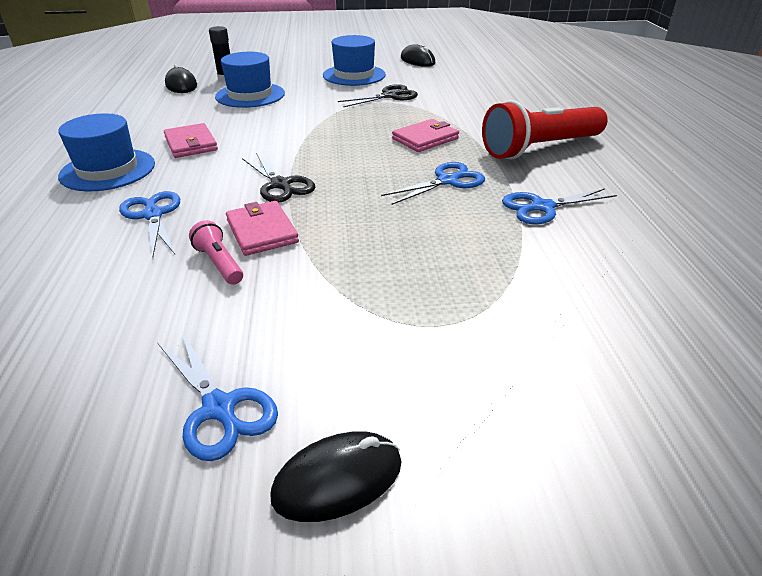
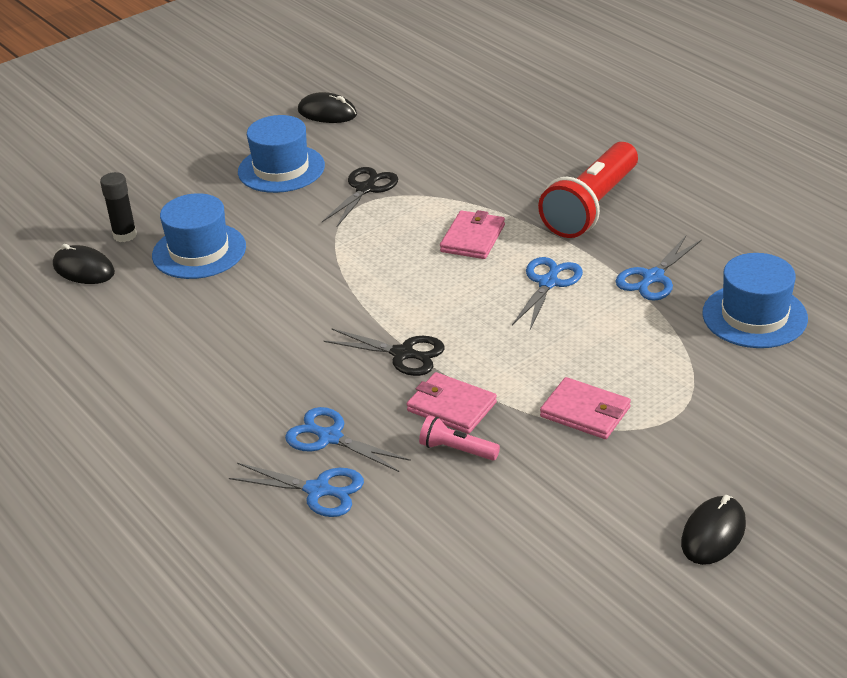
camera: 30 degrees left, 0 degrees up
(108, 170) = (200, 415): blue hat -> blue hat (754, 316)
(191, 144) = (238, 347): pink wallet -> pink wallet (585, 412)
(219, 408) = (599, 538): blue scissors -> blue scissors (318, 490)

